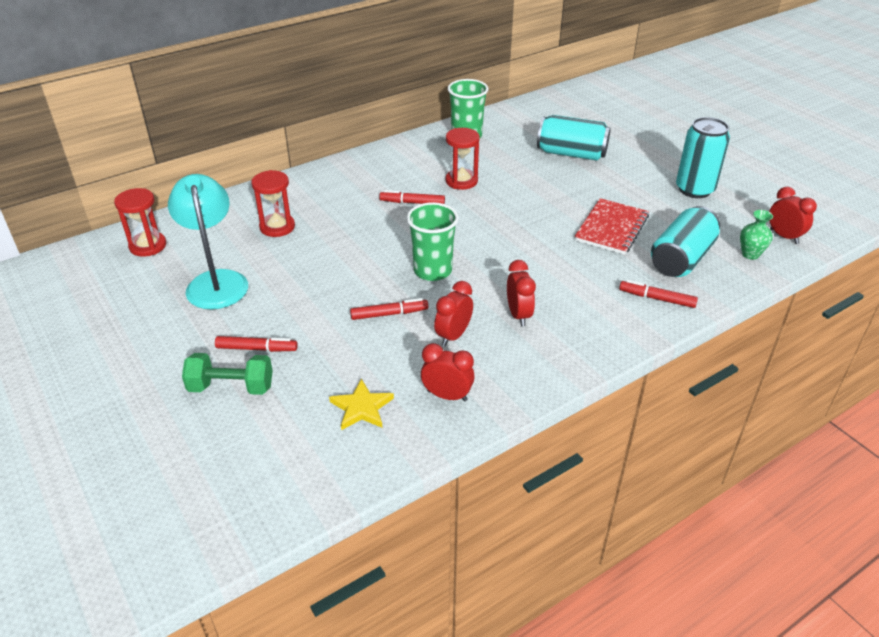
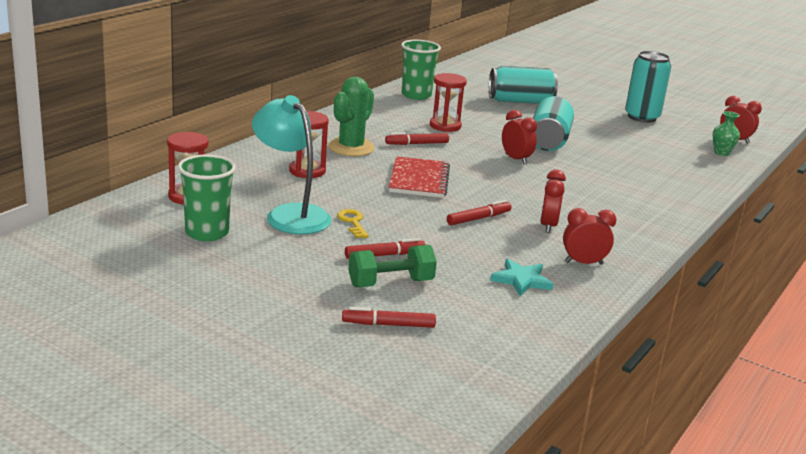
camera: 25 degrees left, 15 degrees down
(263, 300) = (353, 222): none -> yellow key
(343, 201) = (351, 148): none -> green cactus
(362, 408) = (522, 280): yellow star -> turquoise star
(432, 271) = (485, 187): green cup -> green cup (207, 233)
(518, 315) = (587, 207): red clock -> red clock (515, 159)
(611, 228) = (603, 146): red notebook -> red notebook (419, 179)
(657, 298) = (681, 185): red marker -> red marker (388, 325)
(681, 259) = (675, 160): turquoise can -> turquoise can (549, 140)

